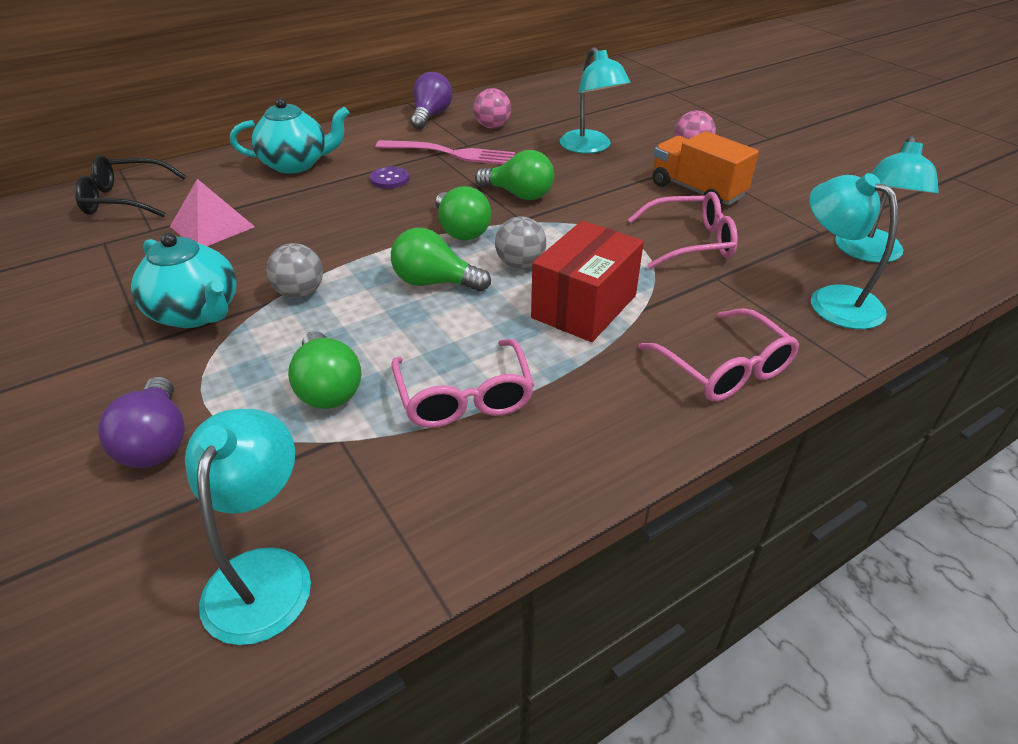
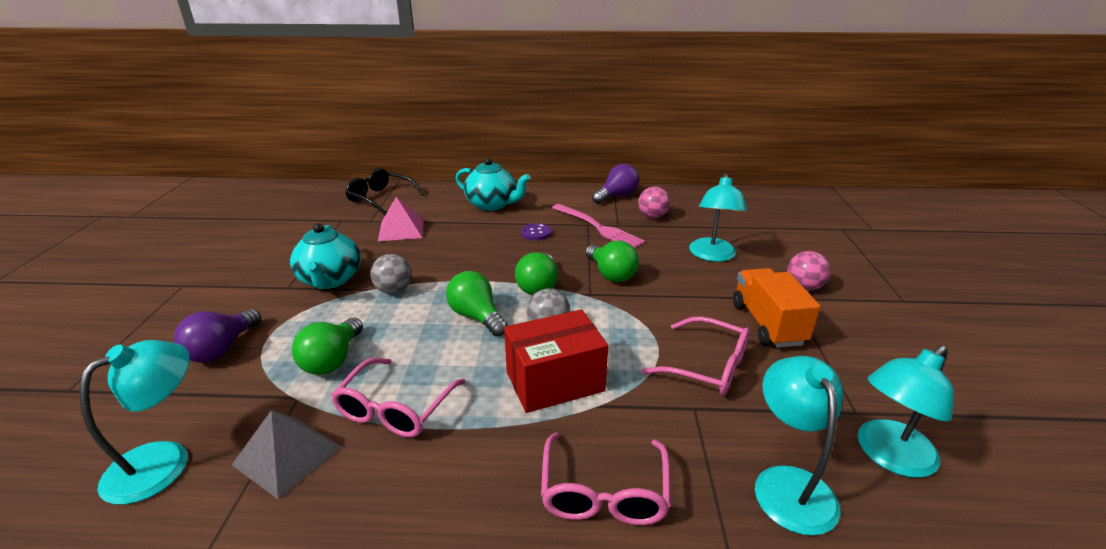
camera: 35 degrees right, 10 degrees down
(408, 490) = (288, 455): none -> grey pyramid

